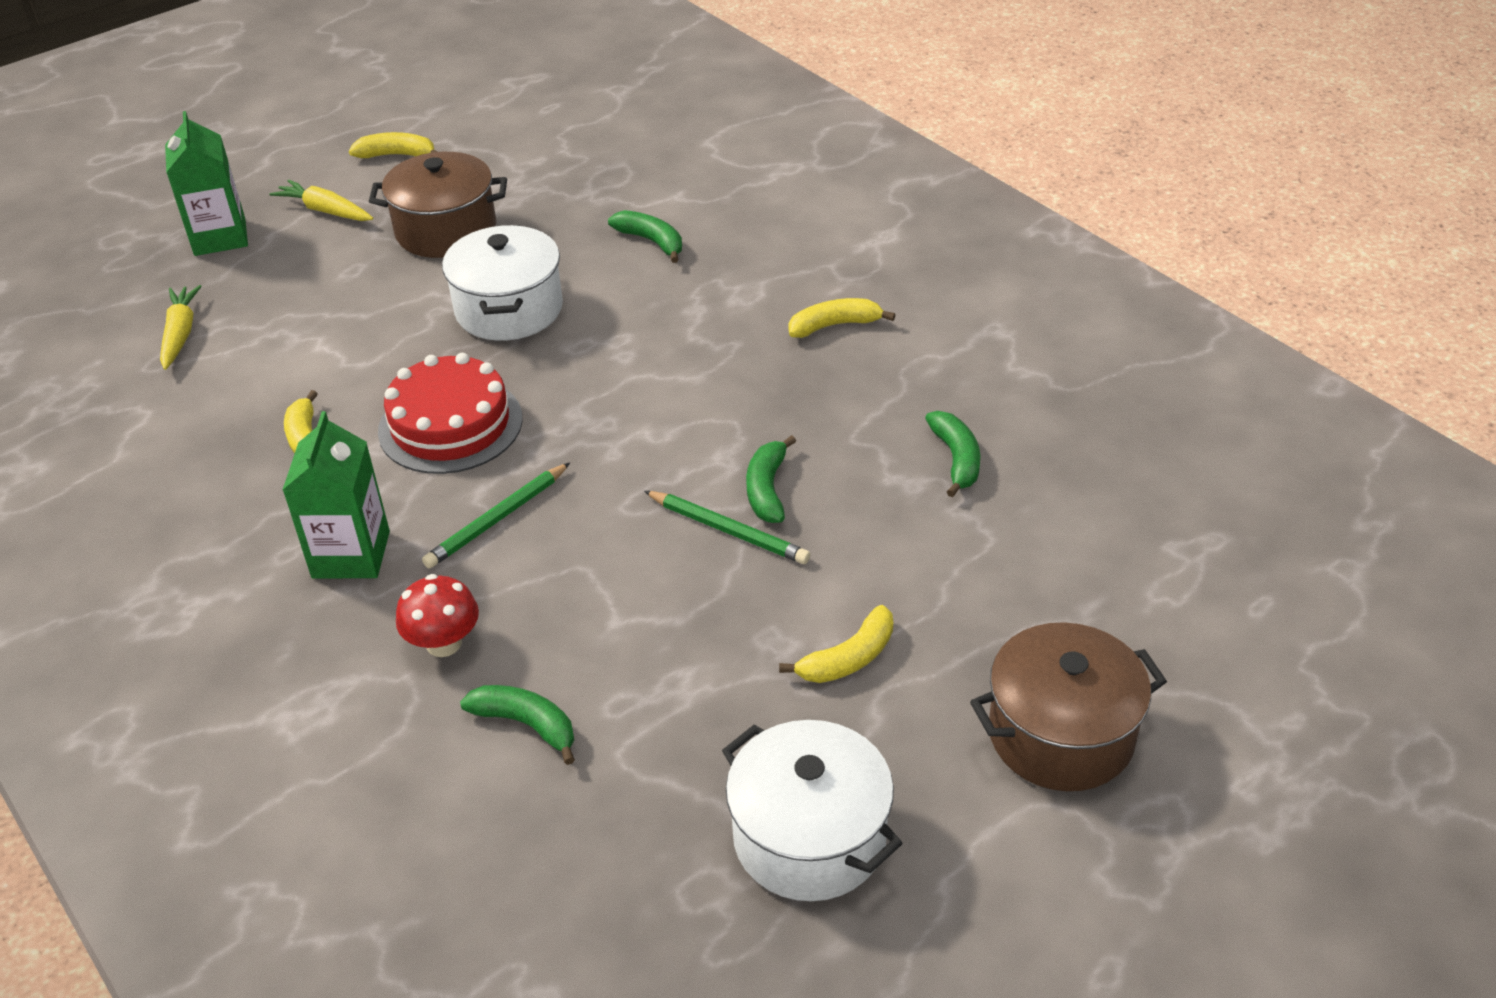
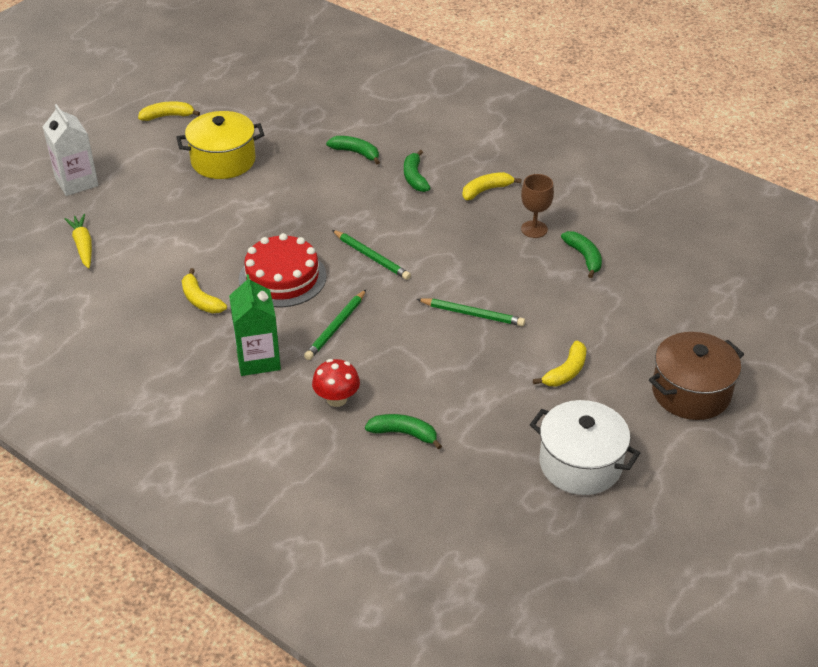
camera: 15 degrees left, 0 degrees up
(220, 237) = (76, 182): green carton -> white carton
(325, 211) = (138, 157): yellow carrot -> none
(446, 230) = (223, 161): brown pot -> yellow pot
(509, 309) = (286, 205): white pot -> none
(604, 410) = (371, 257): none -> green pencil
(767, 490) = (485, 289): green banana -> green banana (415, 178)
(889, 400) = (534, 229): none -> brown goblet

